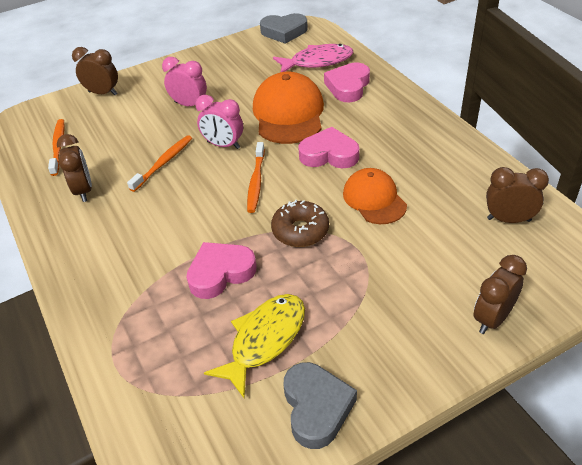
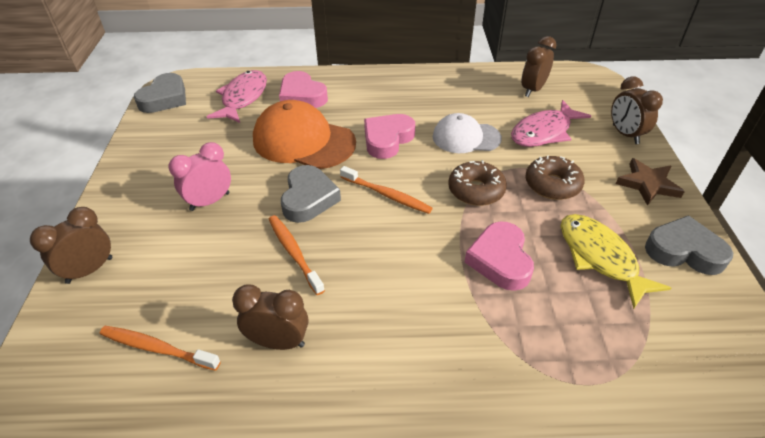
camera: 65 degrees left, 0 degrees up
(223, 145) = (308, 198): pink clock -> grey heart
(348, 280) = (552, 185): none -> brown donut
(374, 199) = (466, 137): orange cap -> white cap
(410, 357) = (648, 184): none -> brown star
(434, 250) = (544, 132): none -> pink fish

